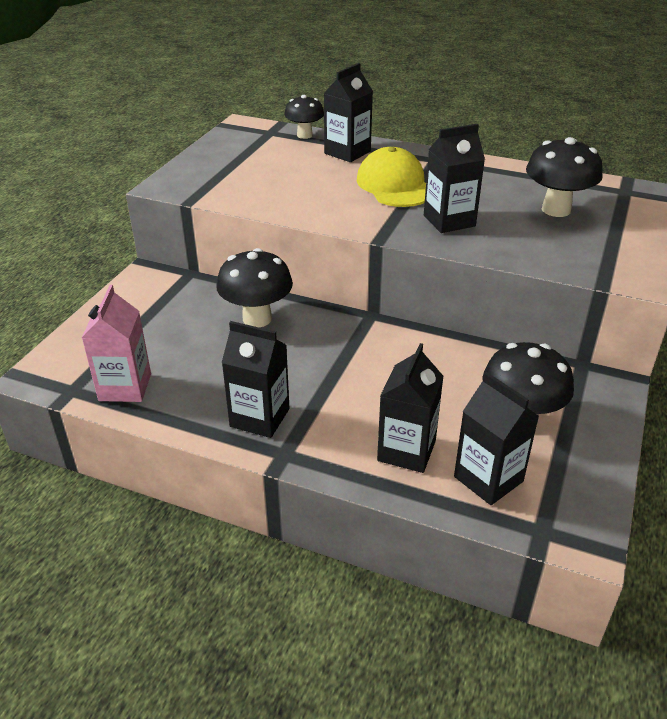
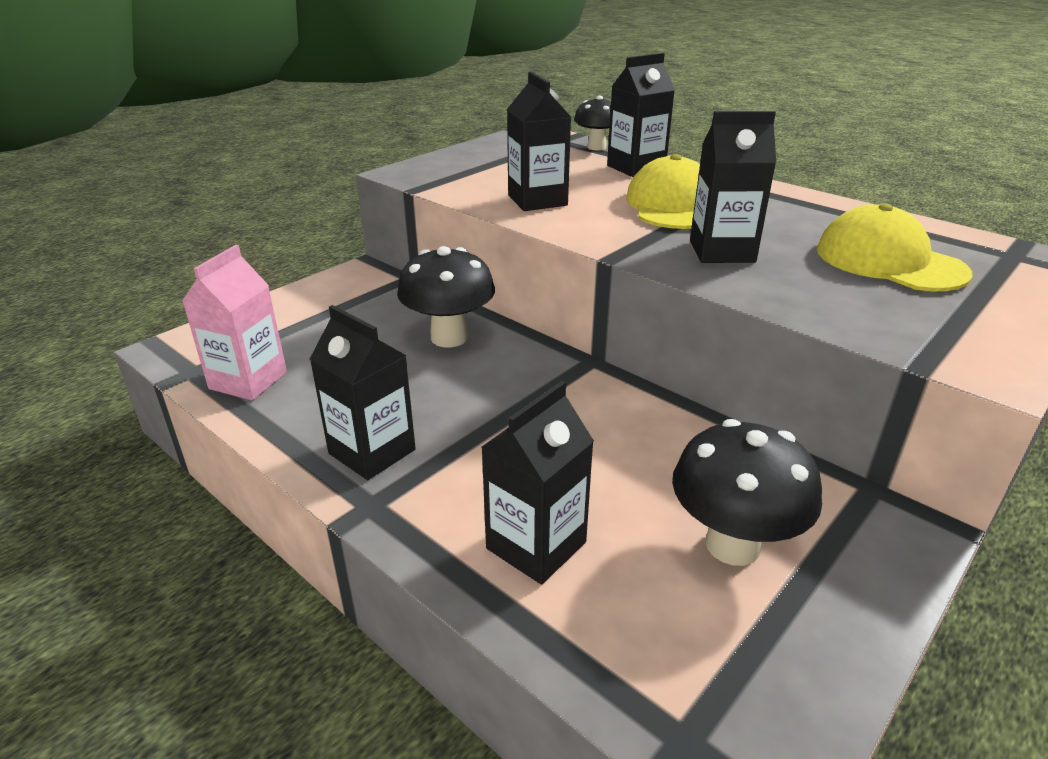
camera: 20 degrees right, 5 degrees down
(488, 479) = (636, 623): black carton -> black carton (537, 200)
(556, 210) = (889, 261): black mushroom -> yellow cap

